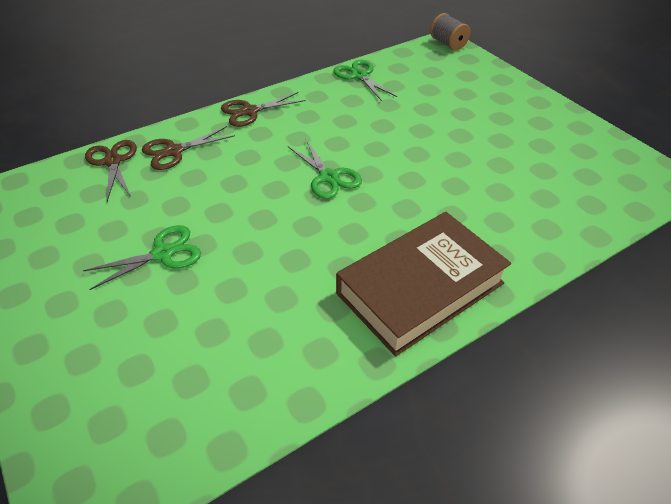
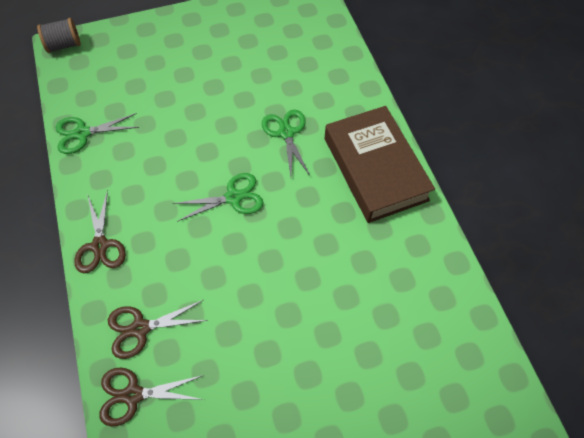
camera: 75 degrees left, 15 degrees up
(163, 254) = (291, 348): green scissors -> green scissors (286, 133)
(174, 151) = (140, 328): brown scissors -> brown scissors turned 90 degrees clockwise

